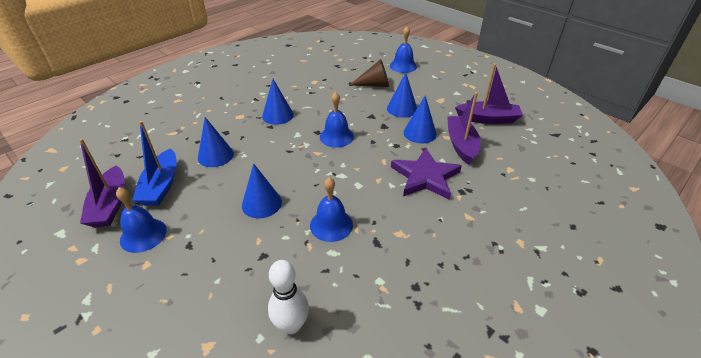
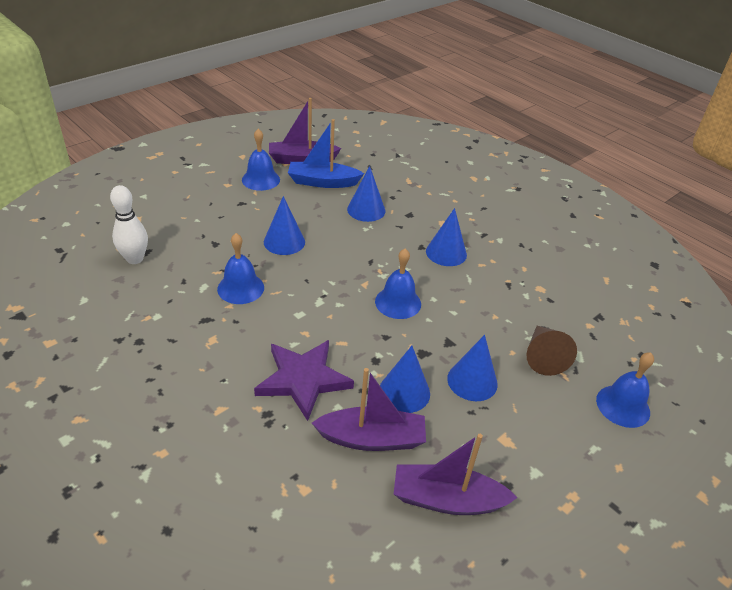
camera: 90 degrees right, 0 degrees up
(488, 119) = (447, 499): purple boat -> purple boat turned 90 degrees clockwise

